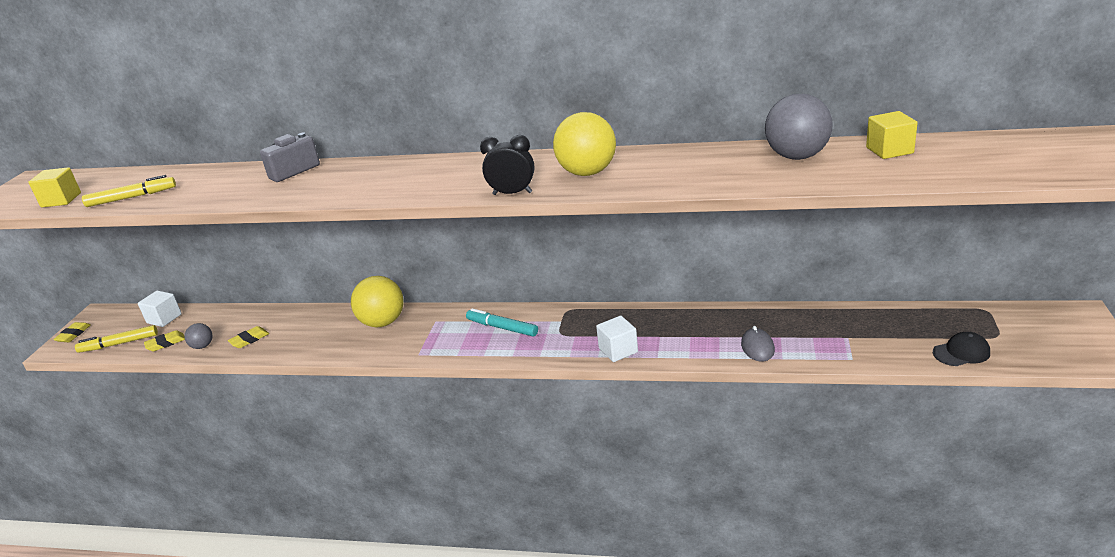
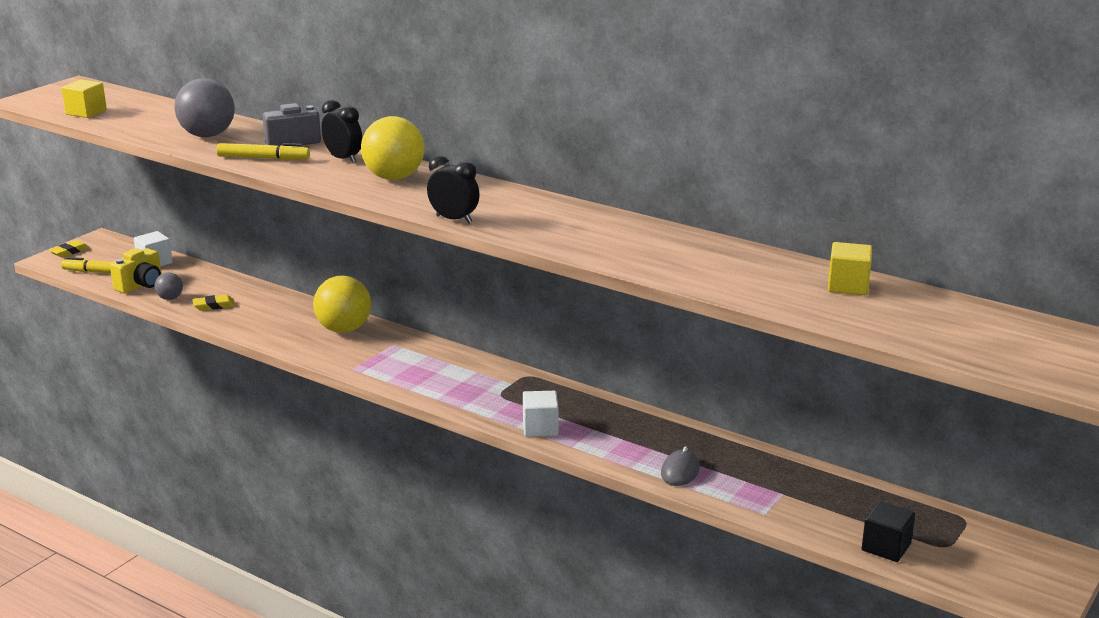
camera: 20 degrees right, 5 degrees down
(131, 197) = (142, 127): yellow marker -> yellow marker (263, 158)
(166, 343) = (141, 285): yellow eraser -> yellow camera
(355, 172) = (343, 159): none -> black clock
(502, 328) = (450, 371): turquoise marker -> none
(587, 173) = (541, 221): yellow ball -> yellow ball (394, 178)
(797, 156) = (751, 265): grey ball -> grey ball (207, 135)
(961, 352) = (886, 547): black cap -> black cube

